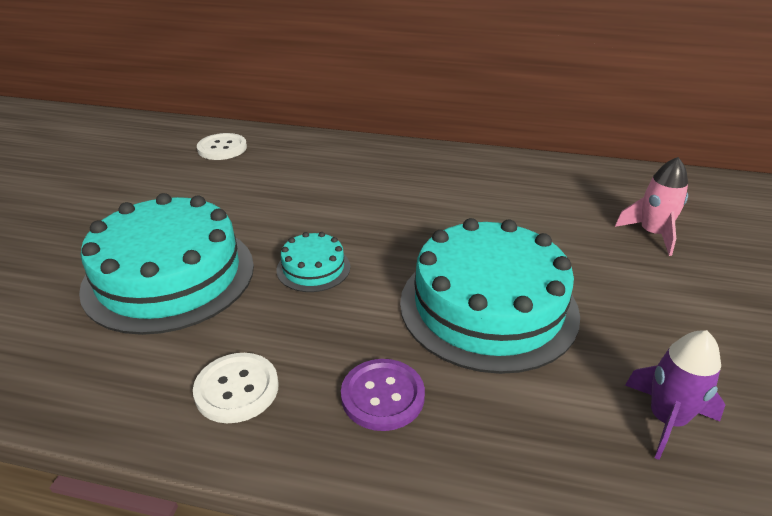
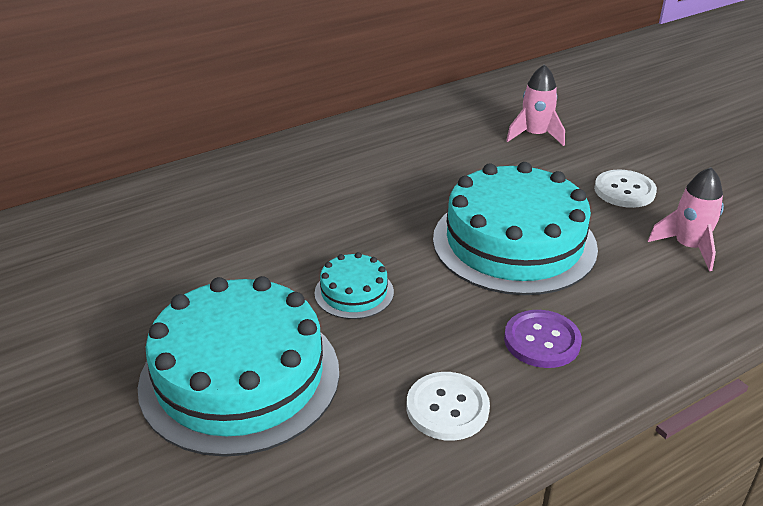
camera: 45 degrees left, 0 degrees up
(222, 148) = (66, 241): white button -> white button (624, 191)
(667, 419) = (688, 247): purple rocket -> pink rocket

